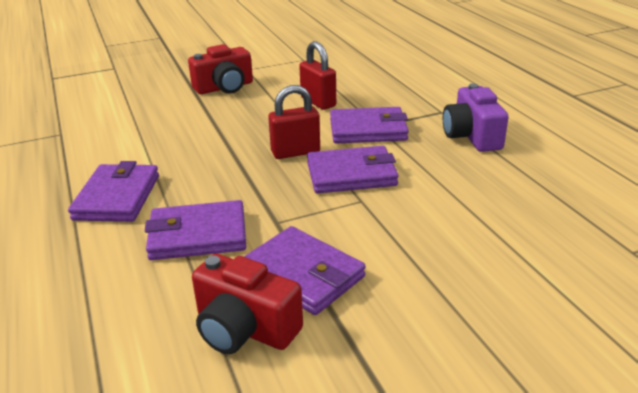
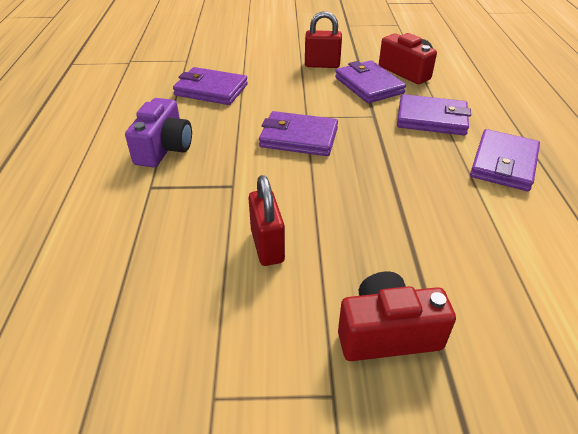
camera: 160 degrees left, 10 degrees up
(295, 152) = (333, 172): red padlock -> red padlock (322, 65)
(368, 130) = (246, 182): purple wallet -> purple wallet (211, 90)

